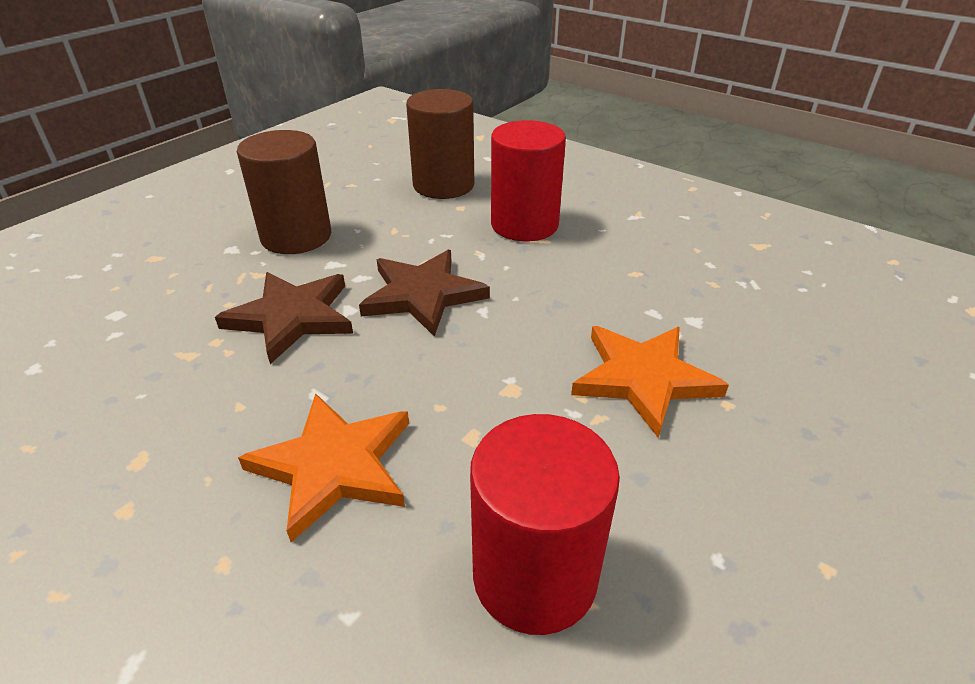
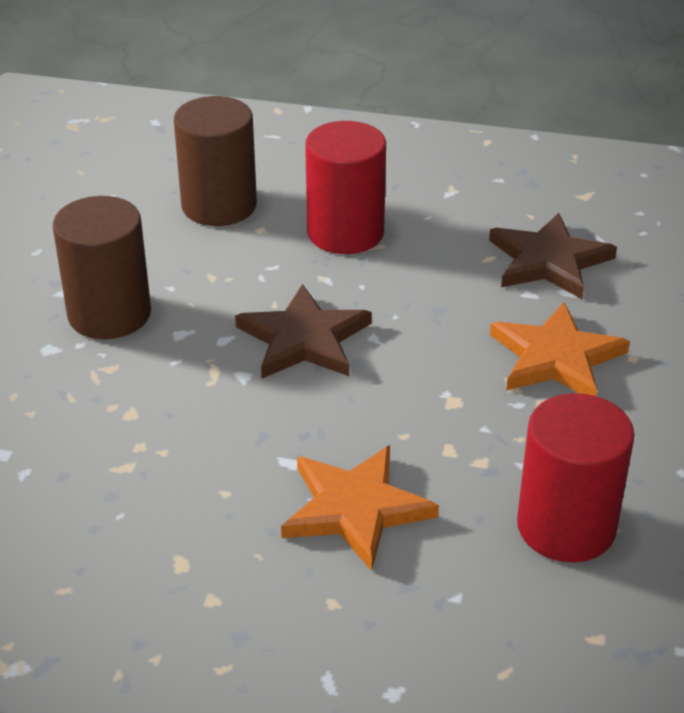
camera: 25 degrees left, 0 degrees up
(292, 317) = (193, 400): brown star -> brown star (548, 261)

